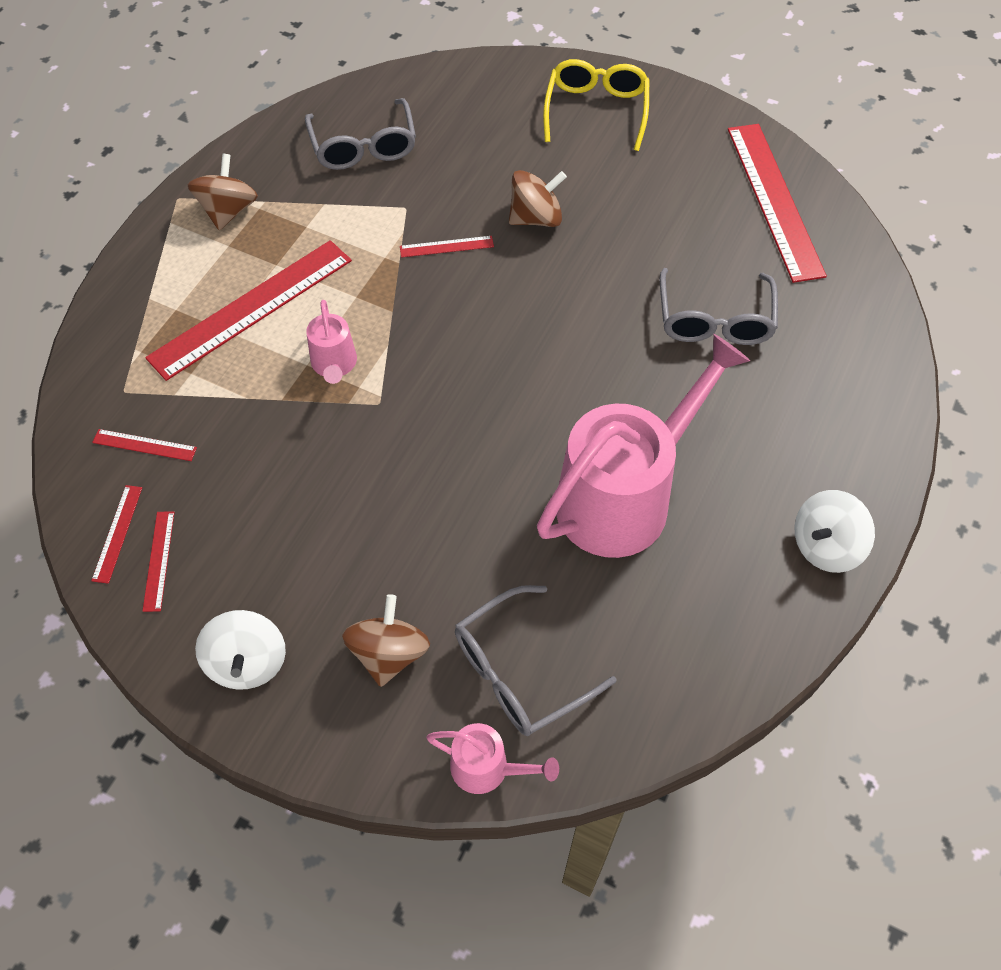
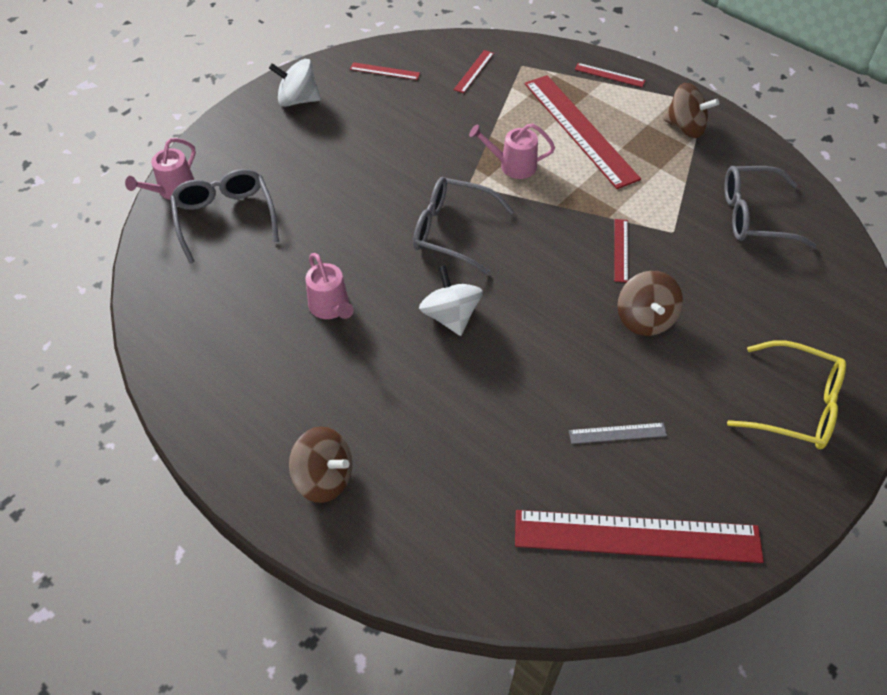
camera: 105 degrees right, 5 degrees down
(117, 533) = (411, 56): red ruler -> red ruler (609, 75)
(389, 653) = (271, 159): brown spinning top -> brown spinning top (324, 478)
(624, 496) = (331, 307): pink watering can -> pink watering can, size x0.45
(679, 223) = (617, 433): none -> grey ruler
(714, 320) = (486, 425): grey glasses -> grey glasses (452, 231)
(825, 546) = (226, 430): white spinning top -> white spinning top (450, 316)

